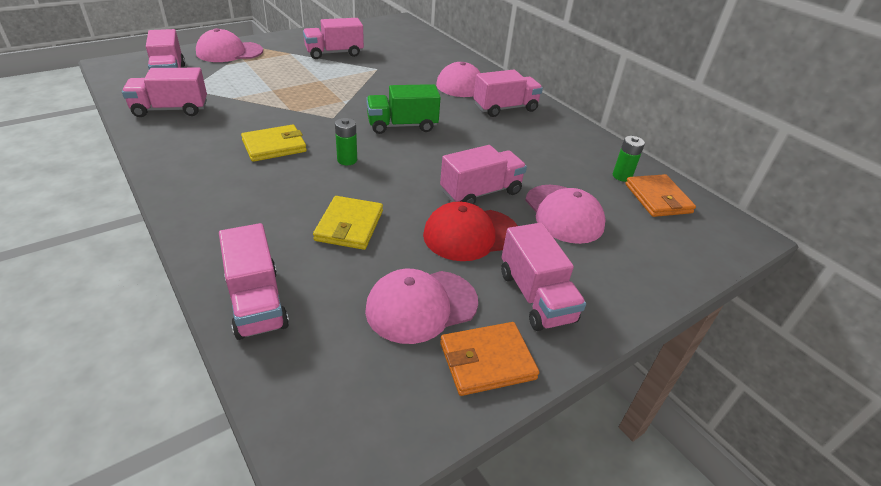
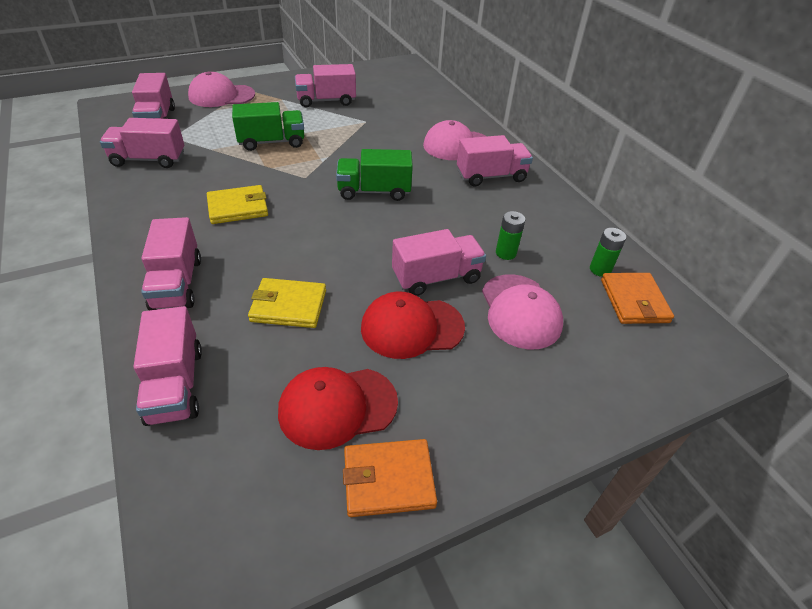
camera: 10 degrees right, 5 degrees up
(291, 89) = (272, 142): none -> green truck
(347, 160) = (306, 229): green battery -> green battery (505, 253)
(349, 225) = (288, 306): yellow wallet -> yellow wallet turned 75 degrees clockwise
(421, 306) = (337, 407): pink cap -> red cap
(536, 296) = (461, 409): pink truck -> pink truck (177, 283)

